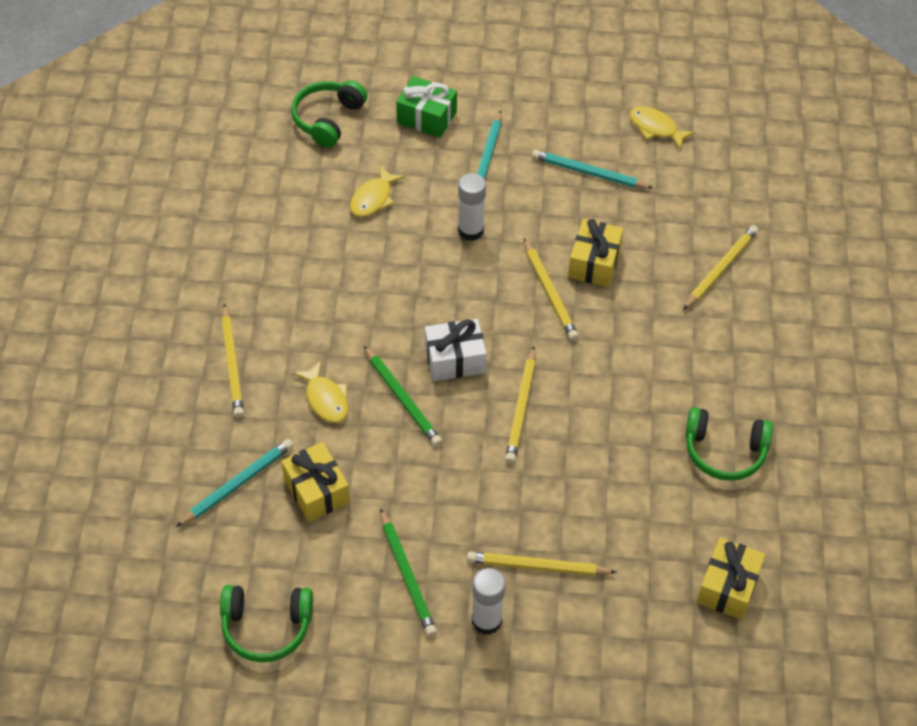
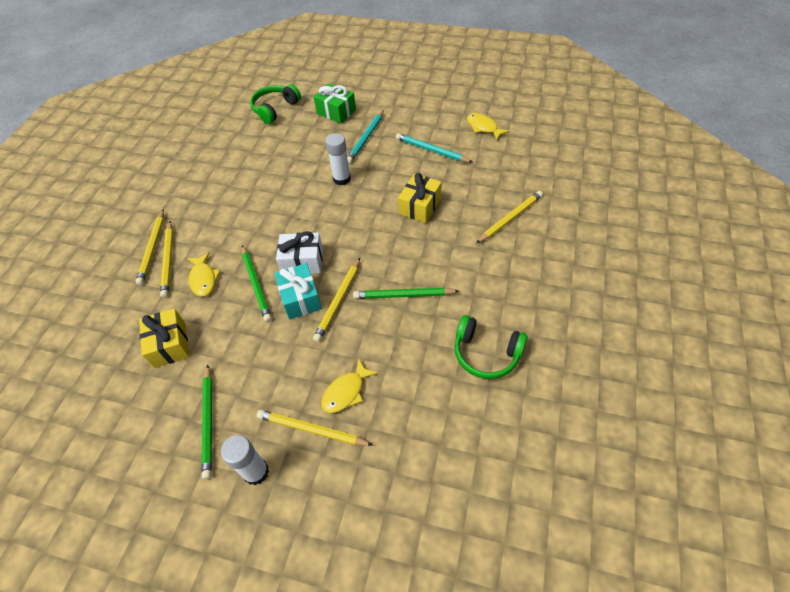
camera: 15 degrees right, 0 degrees up
(237, 484) = (118, 332): turquoise pencil -> none
(266, 627) = (87, 449): green headphones -> none
(373, 198) = (285, 155): yellow fish -> yellow fish (346, 392)
(469, 410) = (300, 298): none -> turquoise gift
(549, 292) = (383, 222): yellow pencil -> yellow pencil (168, 260)
(604, 391) = (403, 295): none -> green pencil
(727, 587) = (465, 472): yellow gift -> none

